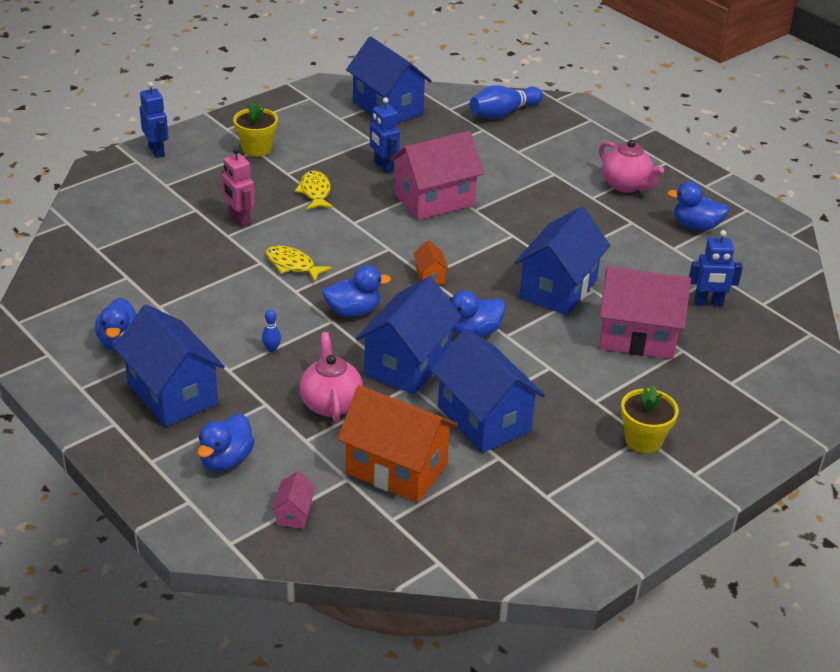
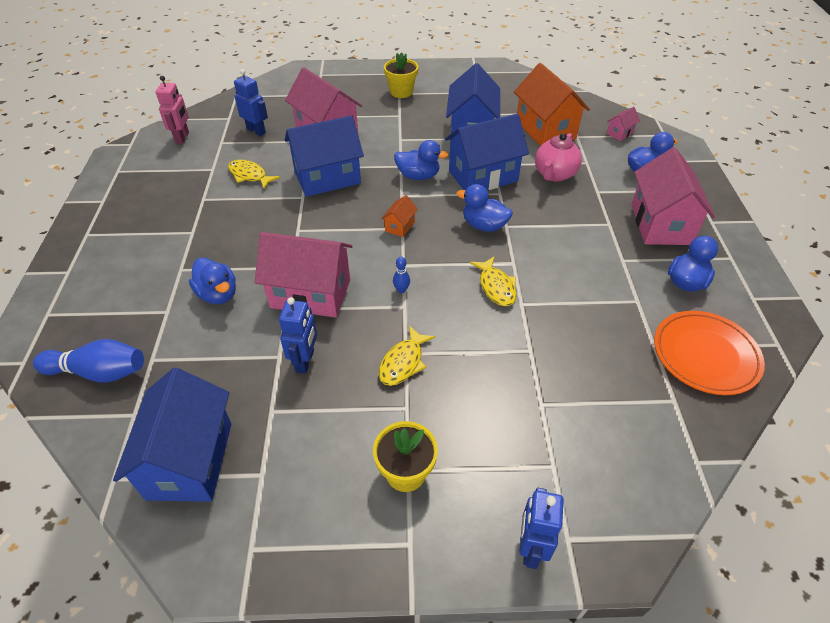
camera: 140 degrees left, 10 degrees up
(81, 288) = (705, 355): none -> orange plate
(172, 394) = (660, 224): blue house -> pink house
(239, 219) = (505, 365): pink robot -> pink robot (182, 138)
(271, 349) = (567, 224): blue bowling pin -> blue bowling pin (401, 290)
(626, 185) = (151, 229): pink teapot -> none
(630, 258) = (250, 175): none -> yellow fish
(696, 226) = (170, 176): blue duck -> blue duck (218, 294)

